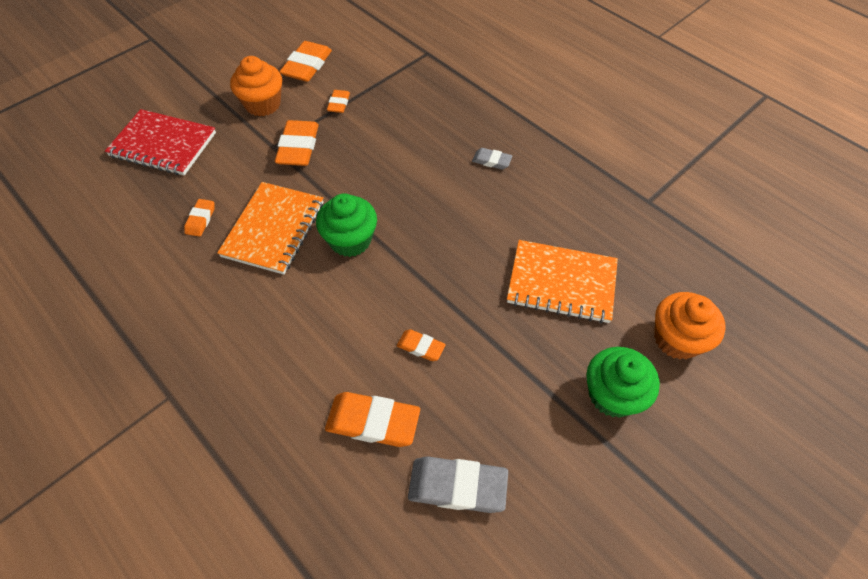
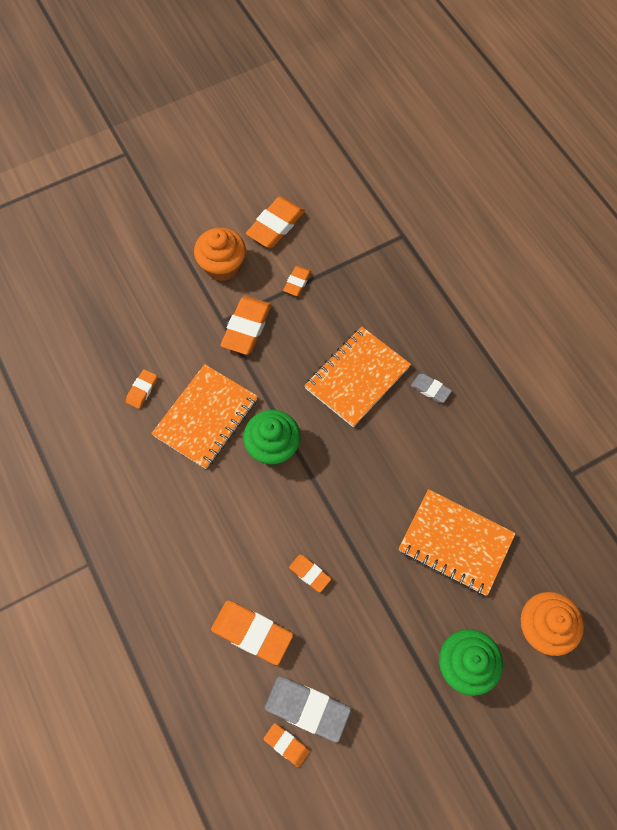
camera: 15 degrees right, 10 degrees up
(163, 145) = (120, 294): red notebook -> none
(418, 166) = (357, 377): none -> orange notebook
(445, 533) = (286, 744): none -> orange eraser

